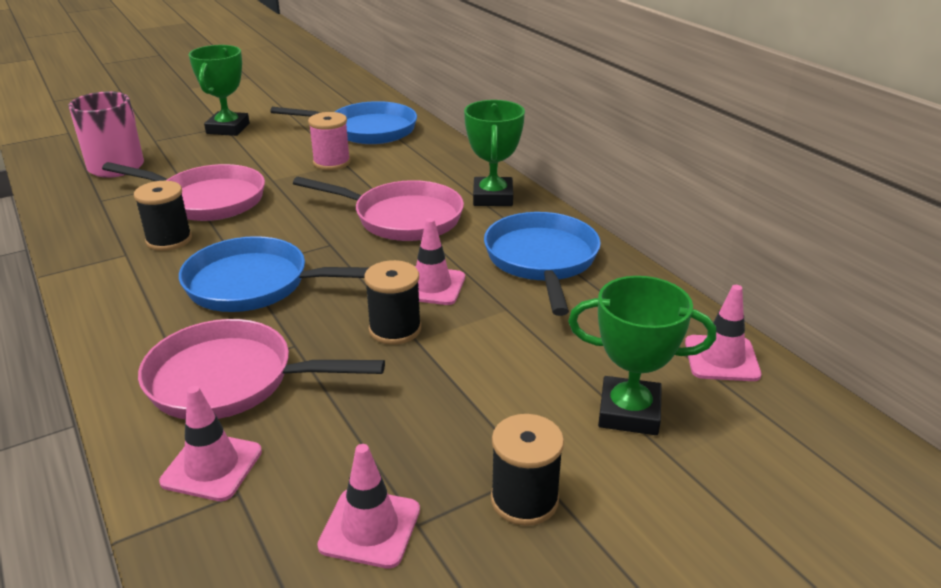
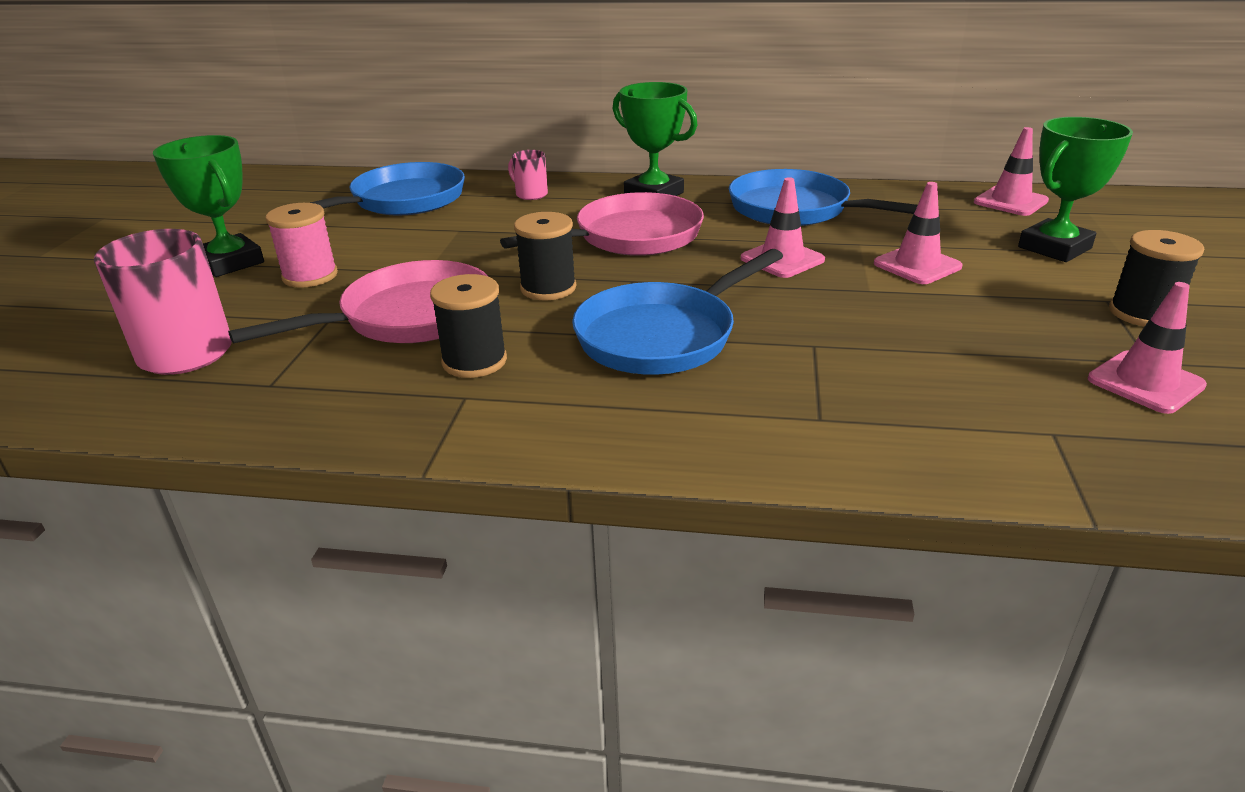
camera: 50 degrees left, 0 degrees up
(212, 466) = (999, 437): pink traffic cone -> pink traffic cone (917, 265)
(230, 380) = (846, 393): pink pan -> none
(331, 162) = (446, 235): pink spool -> pink spool (310, 276)
(395, 329) = (839, 293): black spool -> black spool (548, 288)
(431, 159) = (530, 194): none -> pink mug

